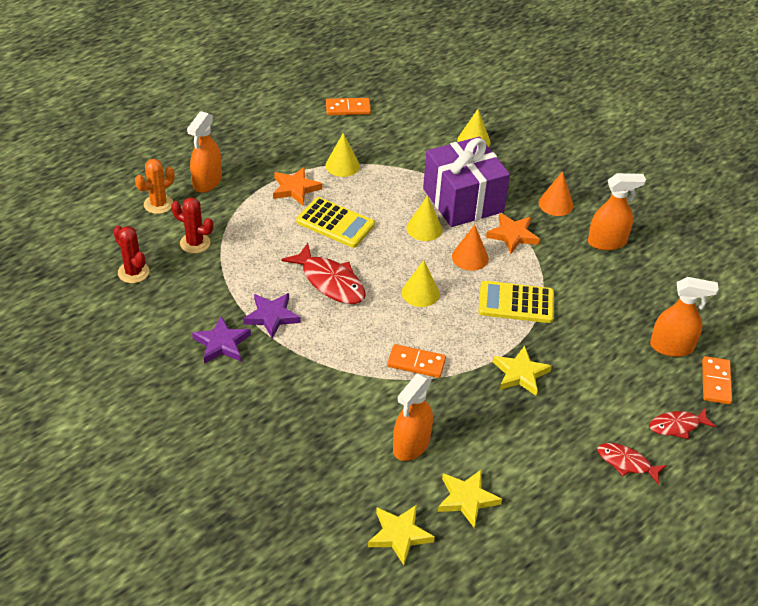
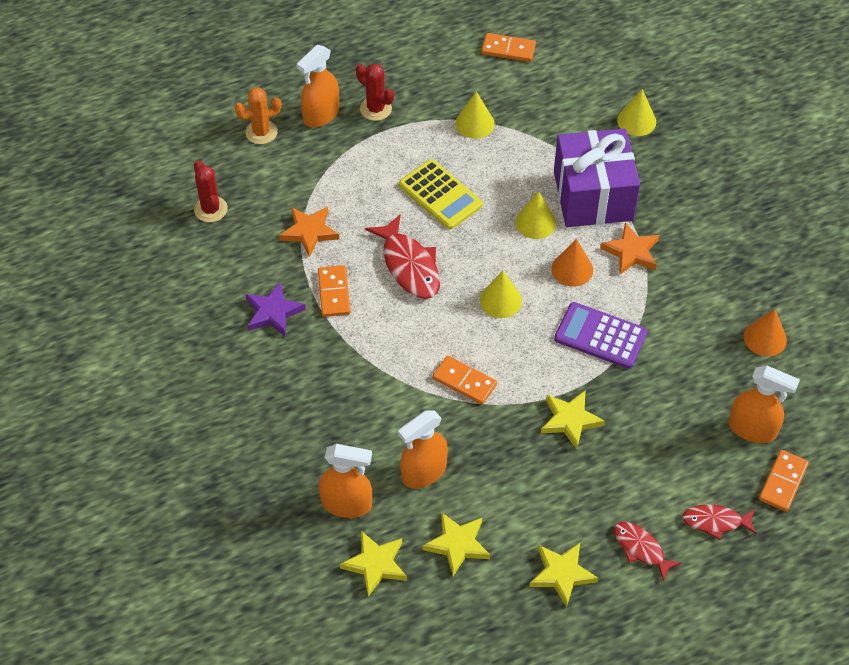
camera: 20 degrees right, 10 degrees up
(195, 243) = (284, 188): red cactus -> red cactus (375, 109)
(272, 316) = (334, 293): purple star -> orange domino
(295, 189) = (412, 142): orange star -> orange star (309, 232)
(516, 303) = (600, 336): yellow calculator -> purple calculator
(555, 204) = (698, 223): orange cone -> orange cone (765, 338)
(569, 501) = (562, 574): none -> yellow star
(607, 242) = (736, 284): orange spray bottle -> orange spray bottle (347, 504)

